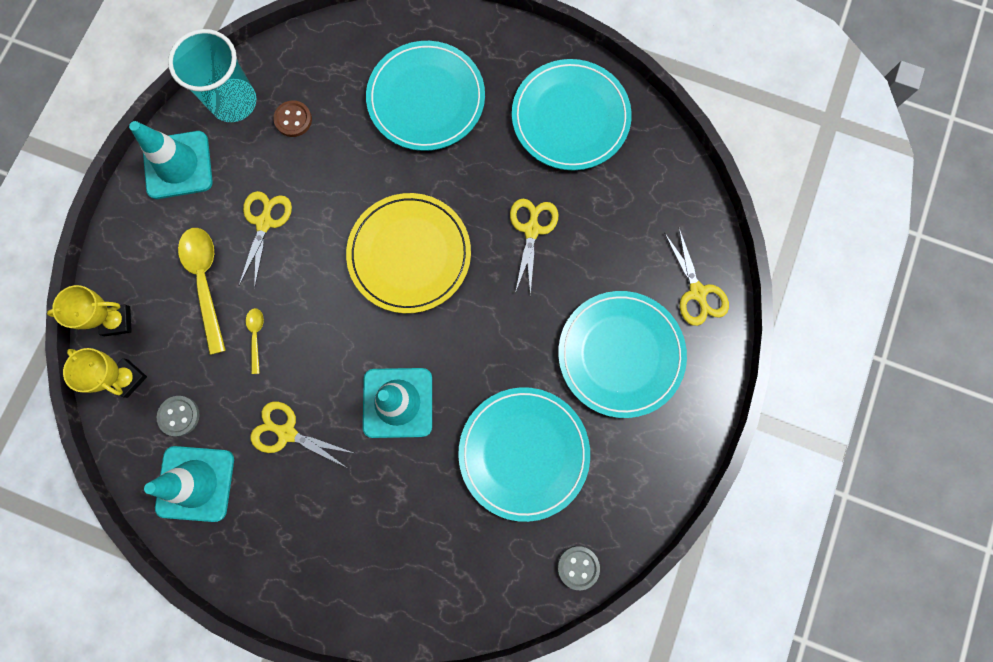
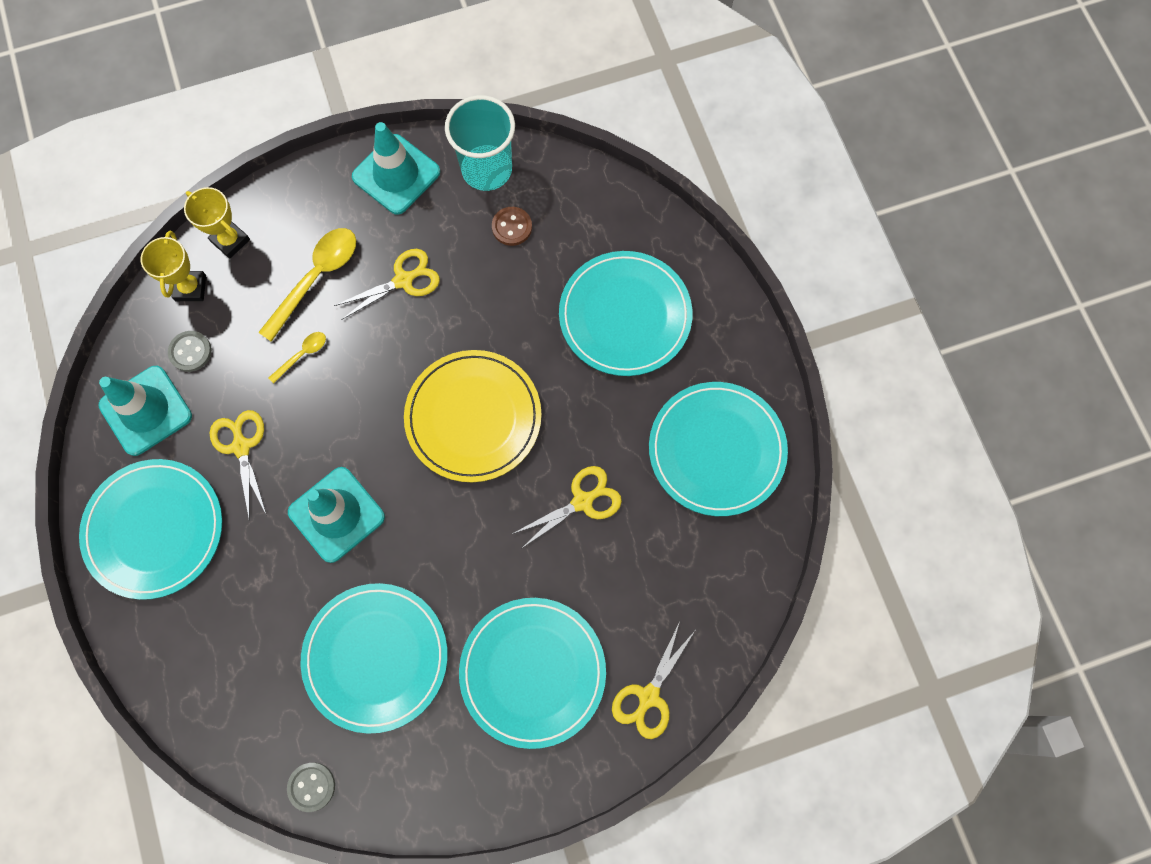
camera: 50 degrees right, 5 degrees down
(294, 544) = (154, 529): none -> turquoise plate

